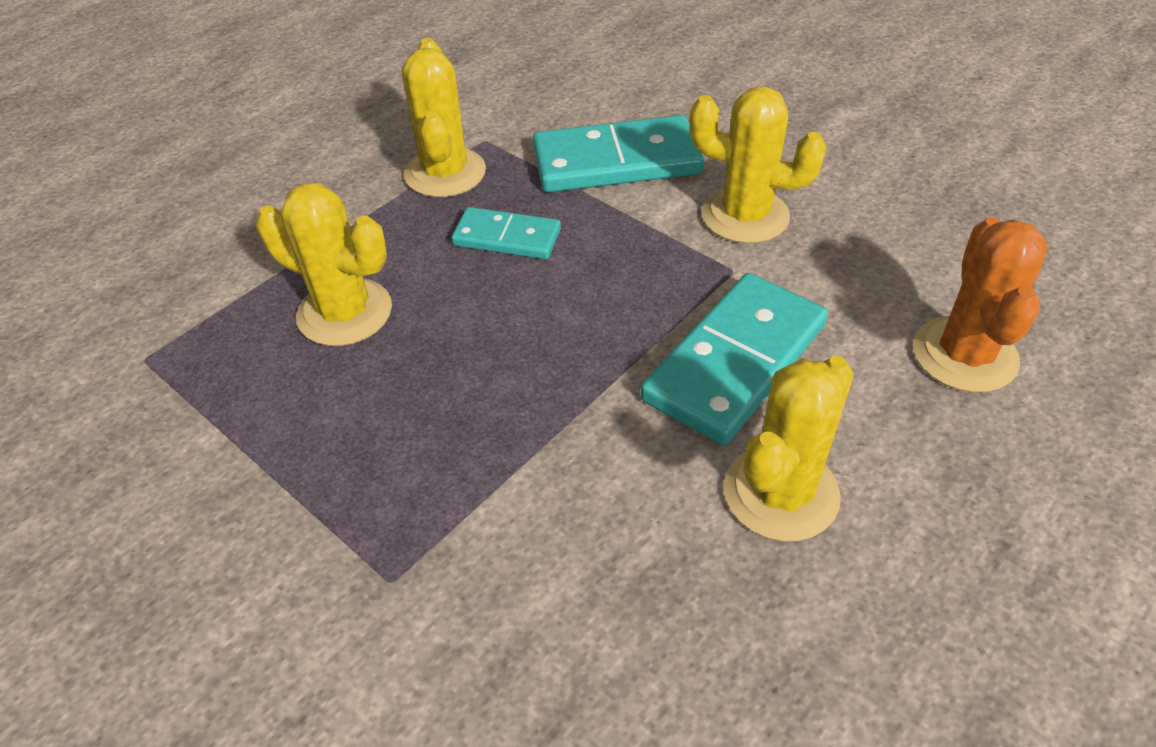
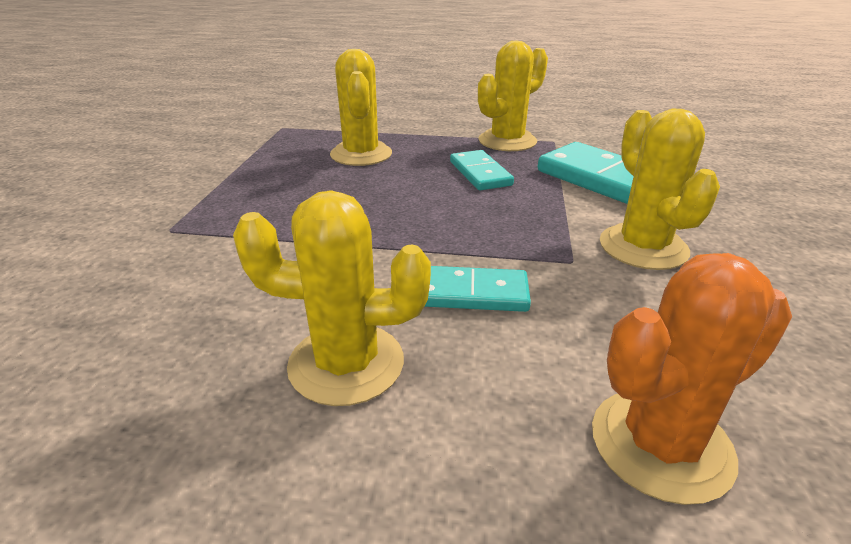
camera: 55 degrees right, 15 degrees down
(735, 362) = (472, 293): turquoise domino -> turquoise domino, size x0.58

